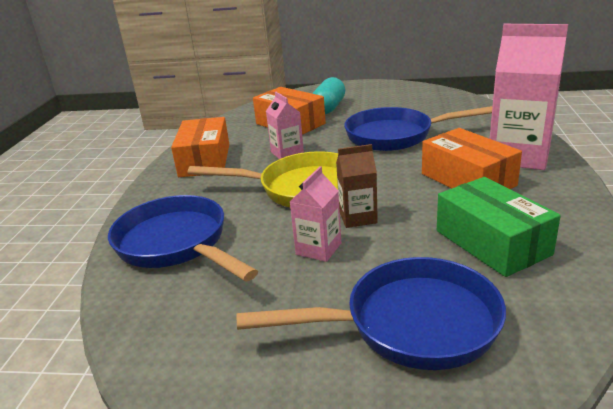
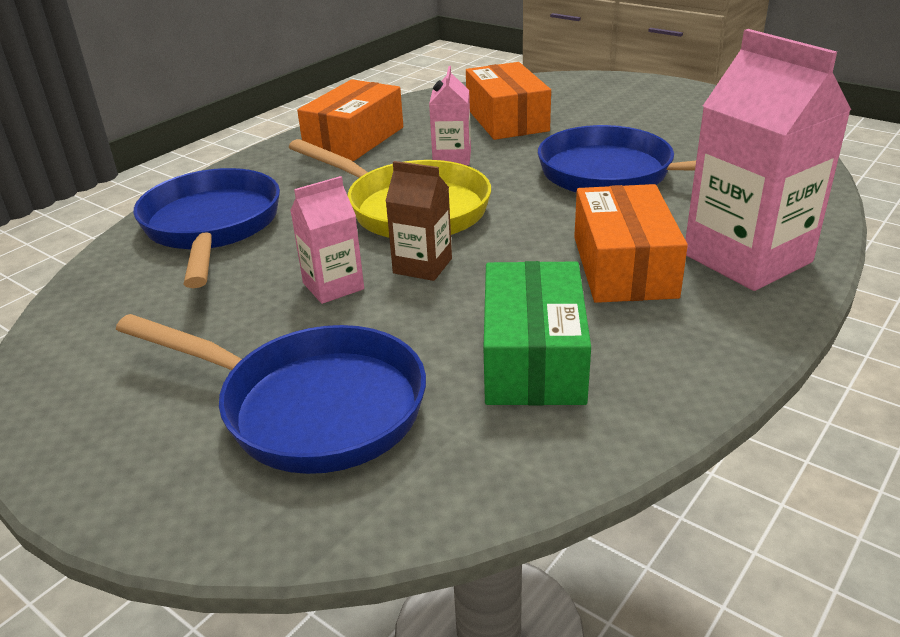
camera: 30 degrees right, 5 degrees up
(329, 108) = (584, 110): turquoise capsule -> none

